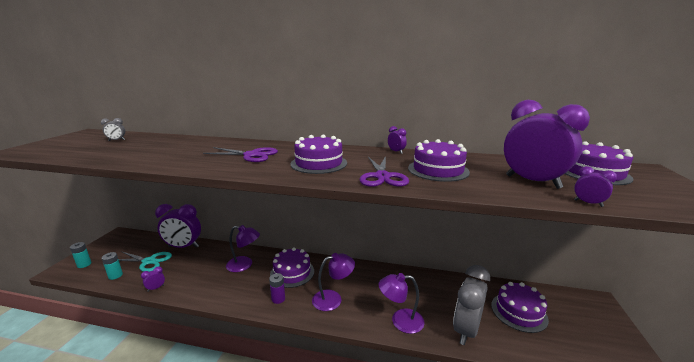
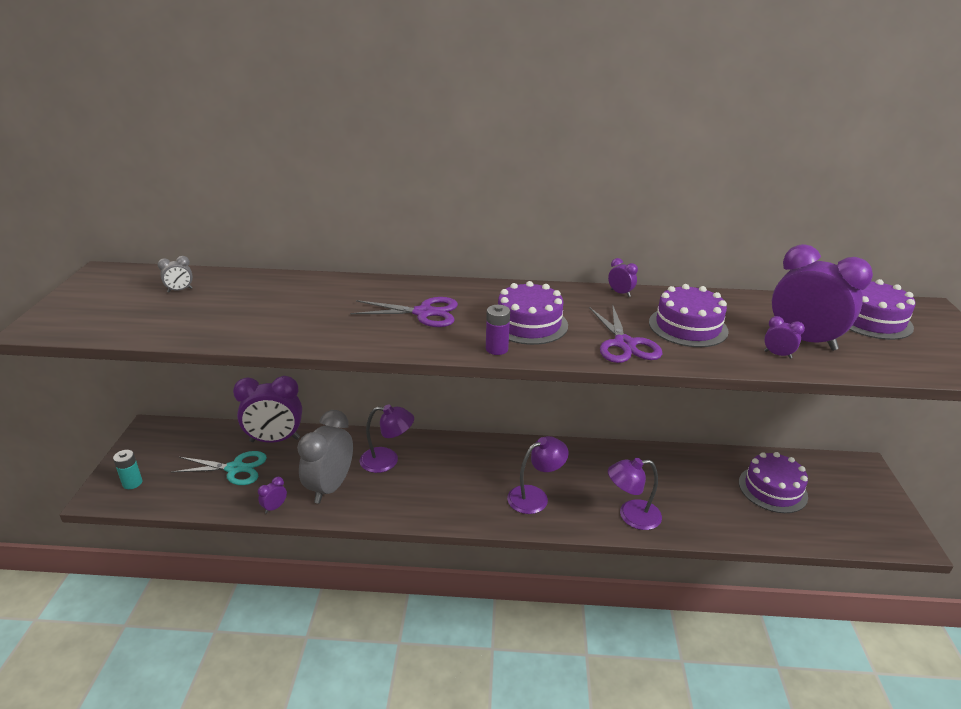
camera: 10 degrees left, 10 degrees up
(115, 275) = (197, 495): turquoise battery -> none
(278, 299) = (460, 504): purple battery -> purple battery (496, 349)
(292, 272) = (463, 465): purple cake -> none
(466, 330) = (713, 518): grey clock -> grey clock (330, 487)
(588, 203) = (865, 371): purple clock -> purple clock (777, 355)

